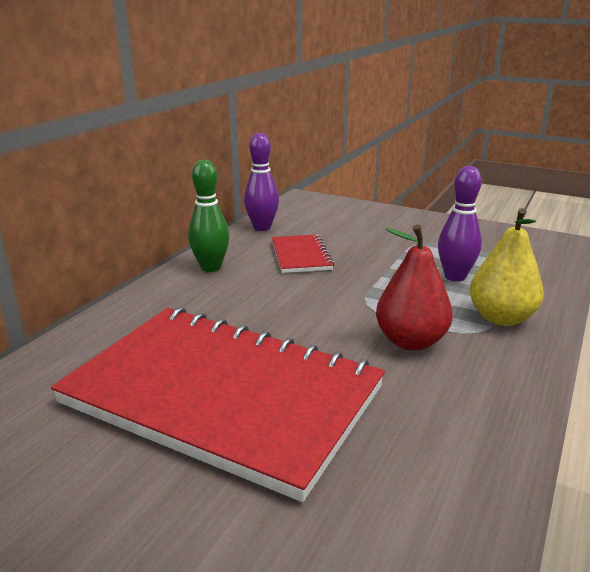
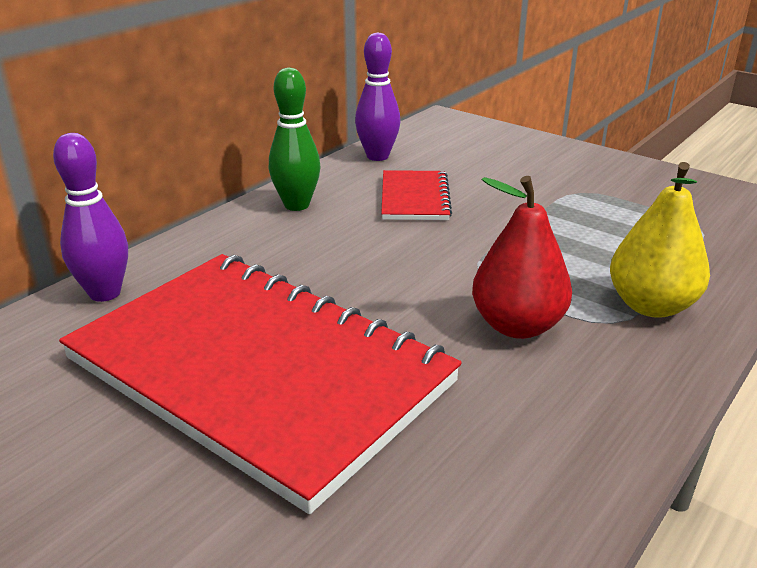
camera: 10 degrees right, 5 degrees up
(455, 277) = (609, 243): purple bowling pin -> purple bowling pin (105, 293)

